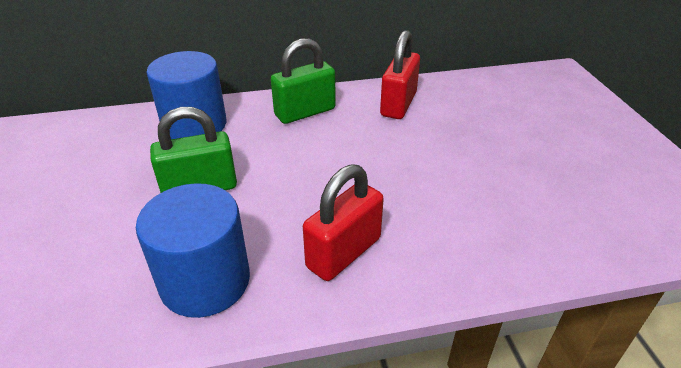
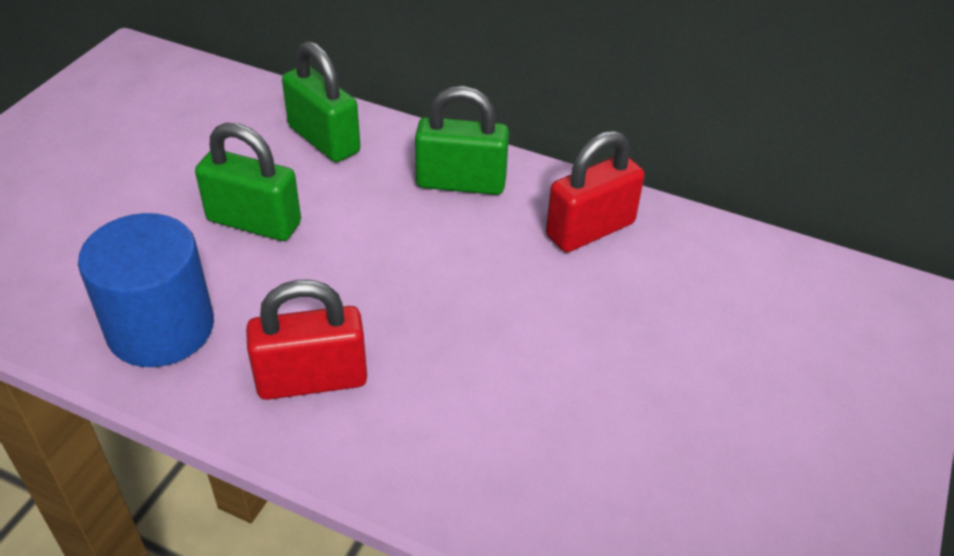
camera: 35 degrees right, 5 degrees up
(194, 125) = (324, 139): blue cylinder -> green padlock

